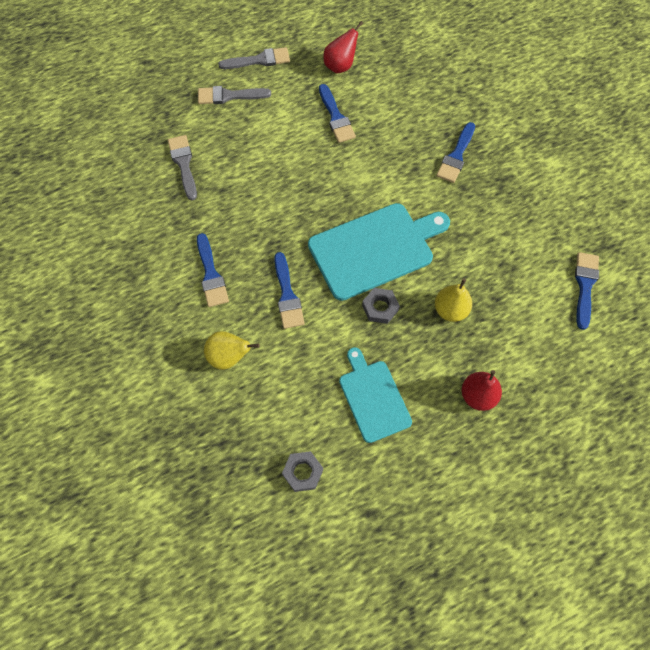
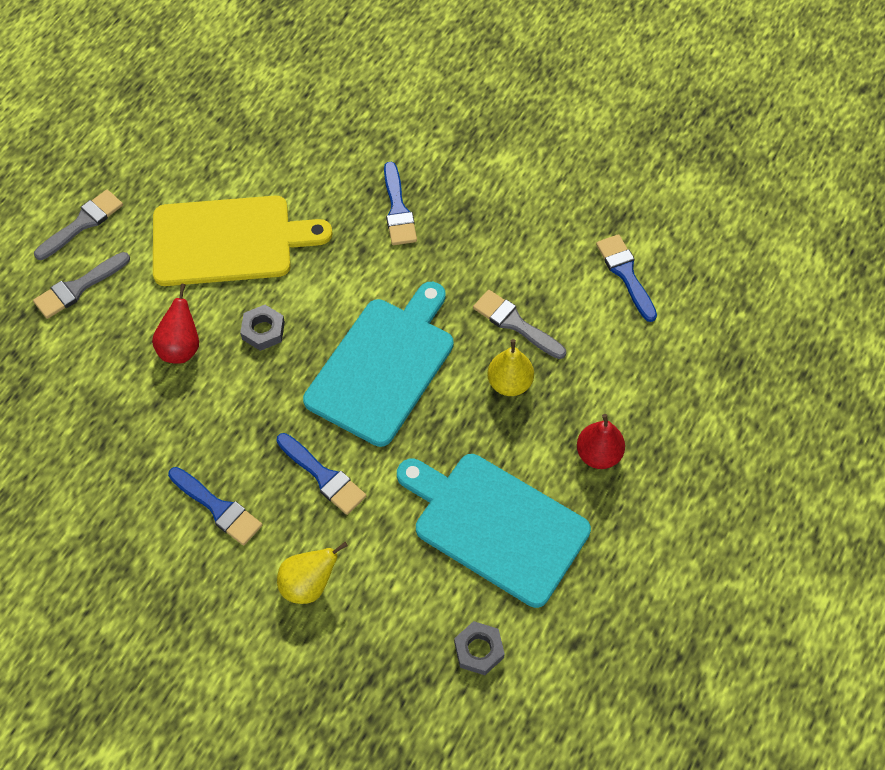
camera: 35 degrees left, 5 degrees down
(183, 164) = (84, 401): grey brush -> grey brush (515, 323)
(336, 117) = (229, 241): blue brush -> yellow cutting board
(340, 66) = (189, 177): red pear -> red pear (181, 347)
(373, 397) = (496, 525): turquoise cutting board -> turquoise cutting board, size x1.63
(380, 308) = (434, 426): grey nut -> grey nut (263, 331)

